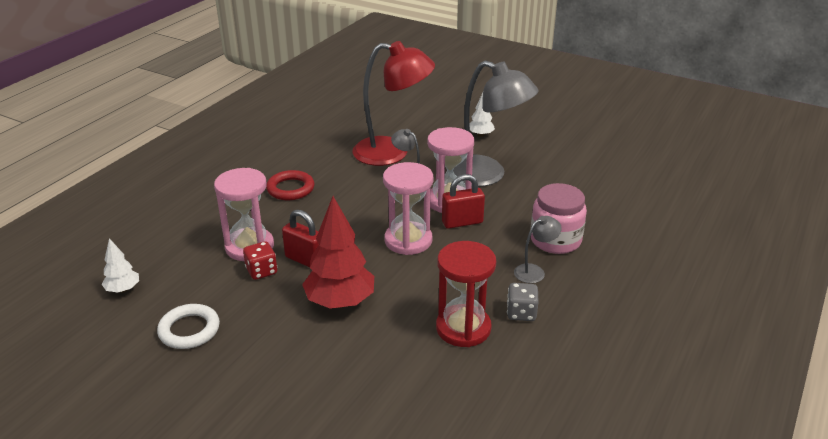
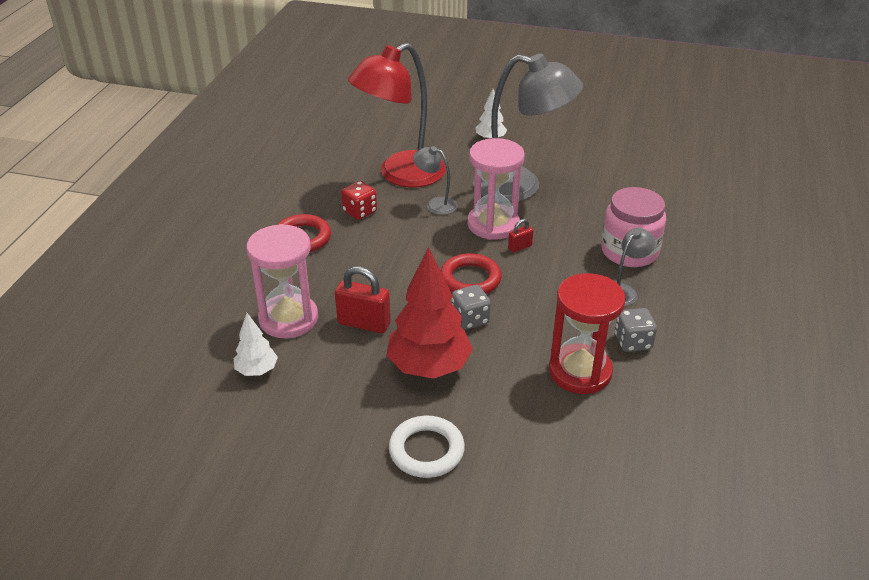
camera: 15 degrees left, 5 degrees up
(123, 289) = (157, 401): white tree -> white tree (257, 370)
(189, 330) = (267, 436): white ring -> white ring (426, 450)
(261, 271) = (318, 346): red dice -> red dice (360, 212)
(392, 153) = (400, 175): red lamp -> red lamp turned 150 degrees clockwise
(392, 271) = (470, 319): none -> grey dice
(408, 240) = (470, 279): pink hourglass -> red ring
(462, 222) = (520, 247): red padlock -> red padlock, size x0.52

